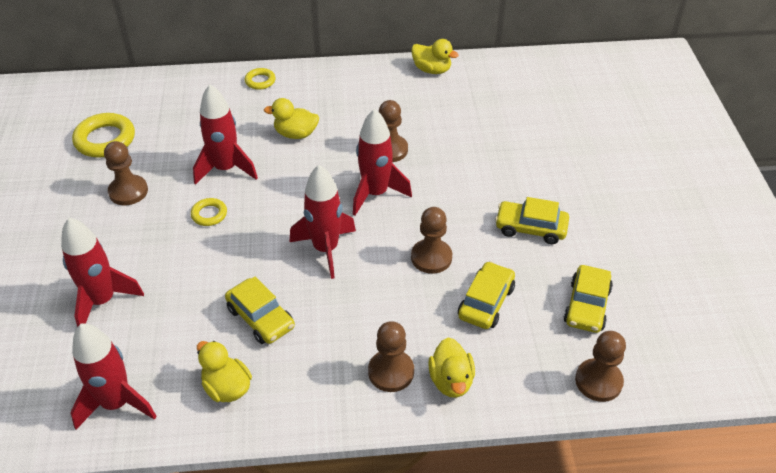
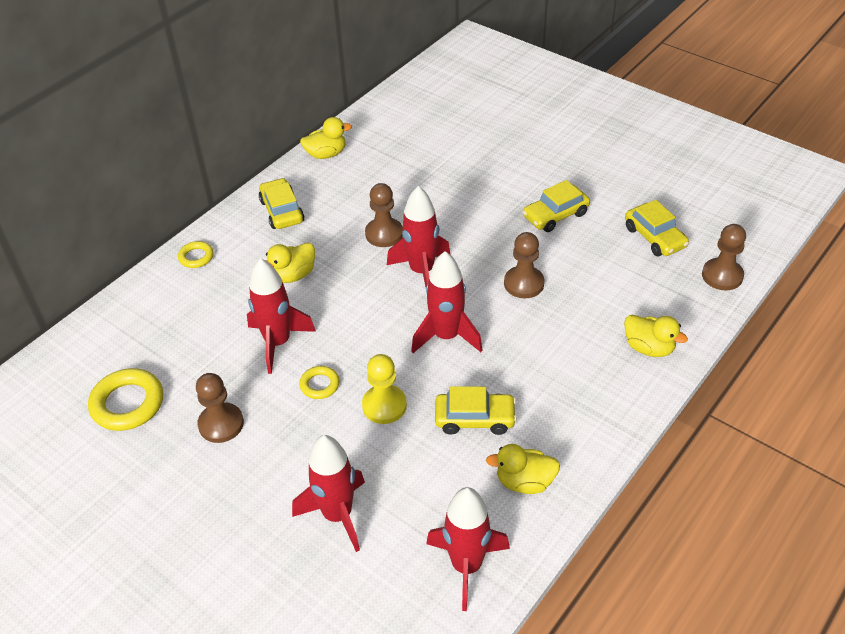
camera: 45 degrees left, 0 degrees up
(223, 260) = (384, 405): none -> yellow pawn
(391, 372) = (608, 375): brown pawn -> none
(486, 302) = (598, 283): yellow car -> yellow car (282, 211)

